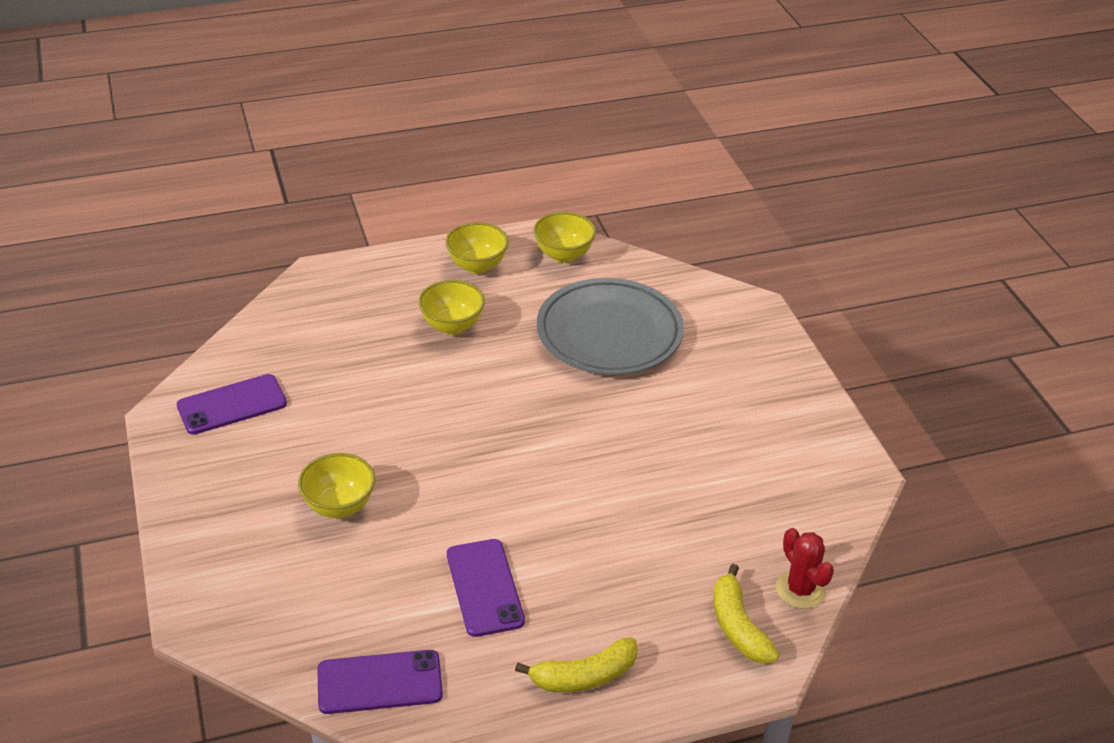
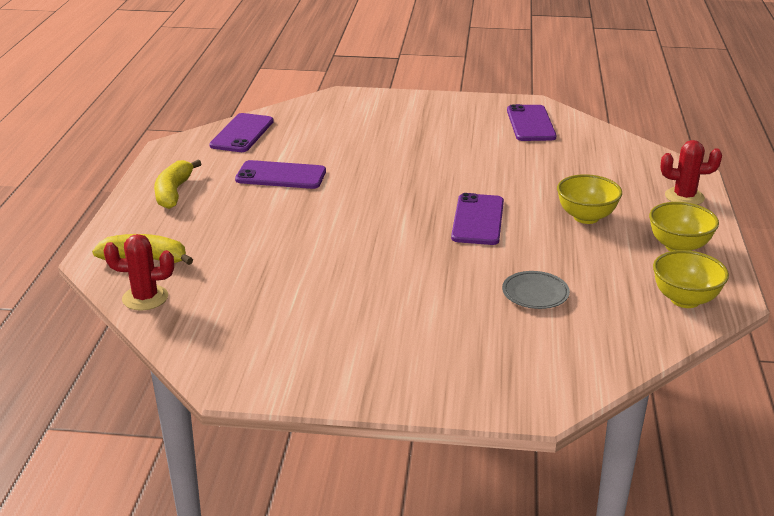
camera: 115 degrees right, 10 degrees down
(339, 506) = (400, 143): yellow bowl -> none
(375, 271) = (684, 197): none -> red cactus
(499, 395) = (478, 220): none -> purple phone
(609, 333) = (535, 293): grey plate -> grey plate, size x0.42

